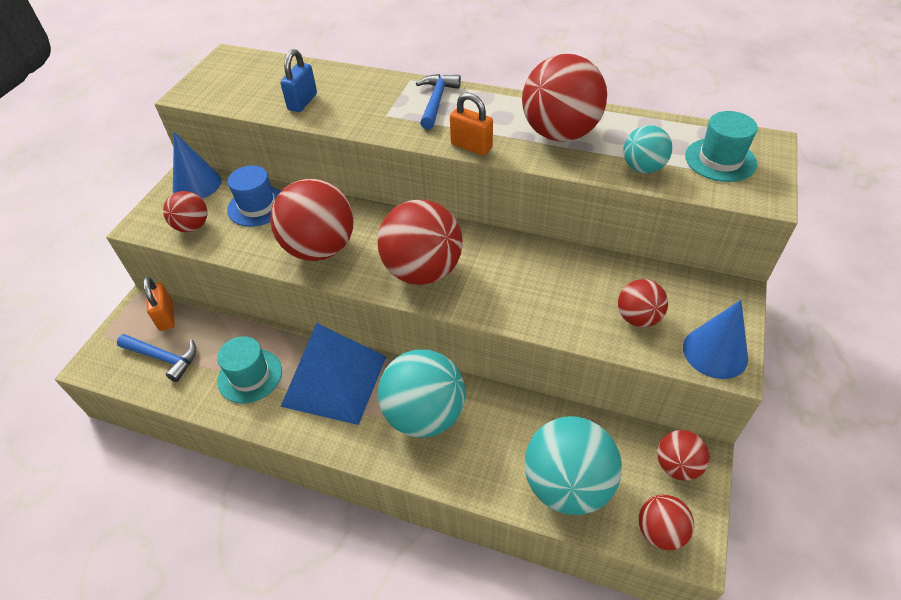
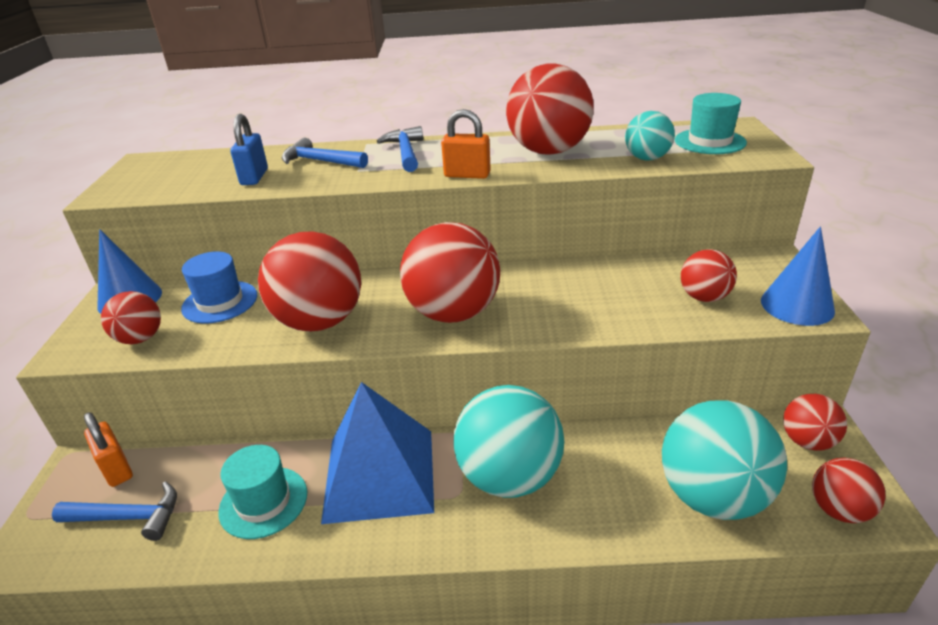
camera: 20 degrees left, 15 degrees down
(361, 95) = (320, 161): none -> blue hammer

